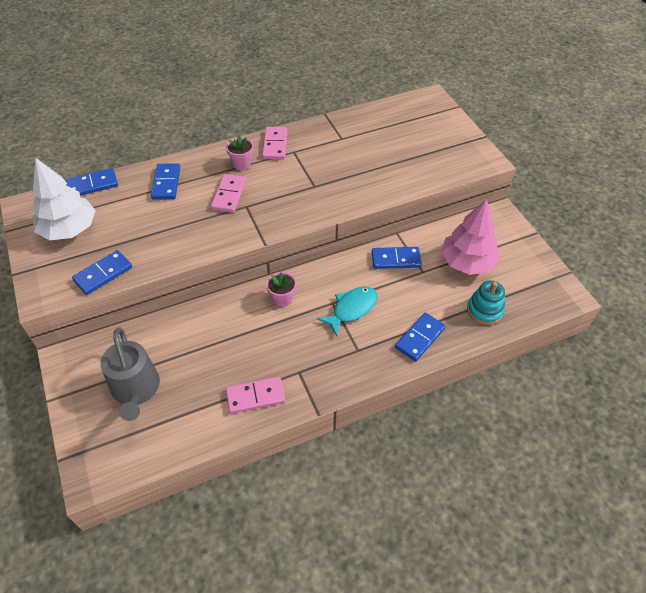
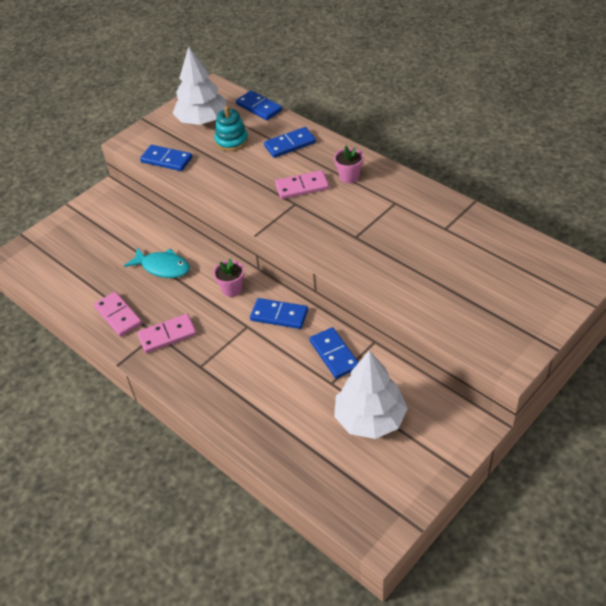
camera: 70 degrees right, 5 degrees down
(136, 390) = (94, 243): grey watering can -> none
(275, 145) = (394, 186): pink domino -> pink domino (167, 335)
(352, 309) = (247, 343): turquoise fish -> turquoise fish (163, 267)
(420, 338) = (239, 410): blue domino -> blue domino (279, 315)
(467, 262) = (370, 418): pink tree -> white tree
(485, 310) = (307, 456): turquoise stacking toy -> turquoise stacking toy (231, 141)

